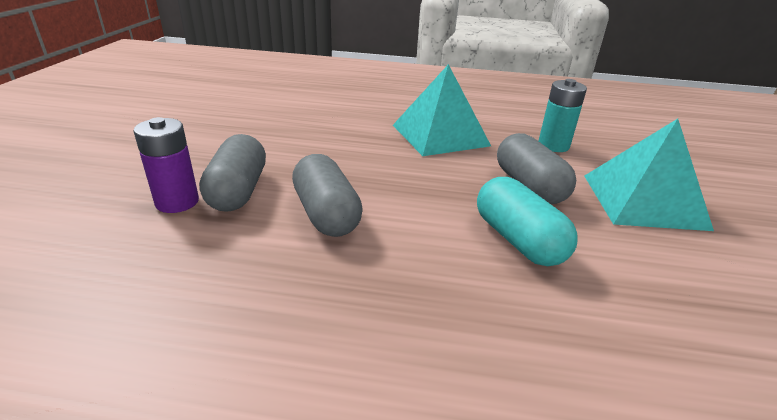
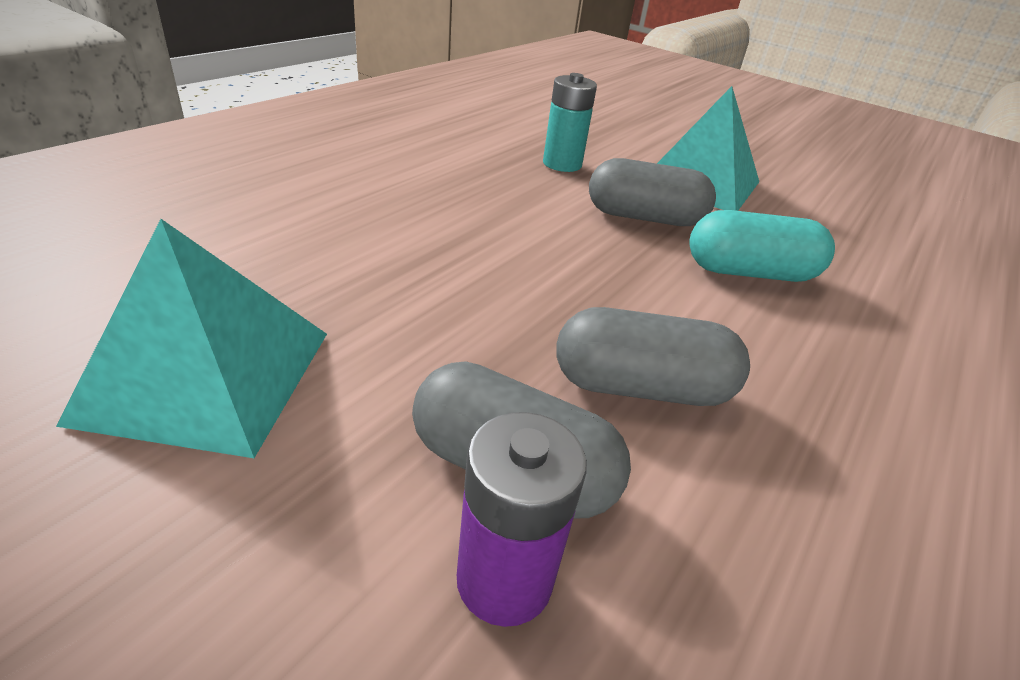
camera: 65 degrees left, 5 degrees up
(440, 135) = (471, 210): turquoise pyramid -> turquoise pyramid (206, 375)

